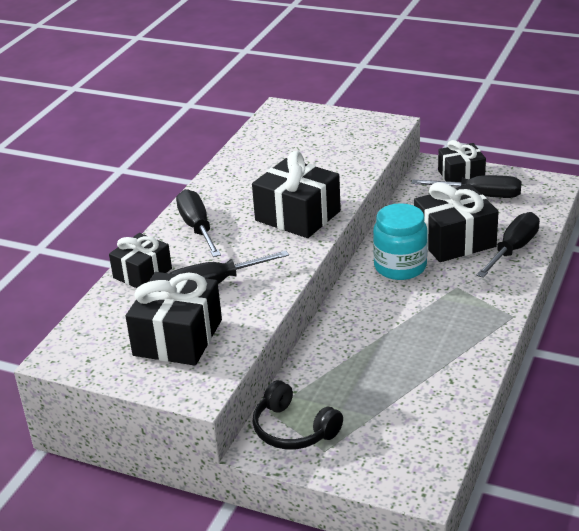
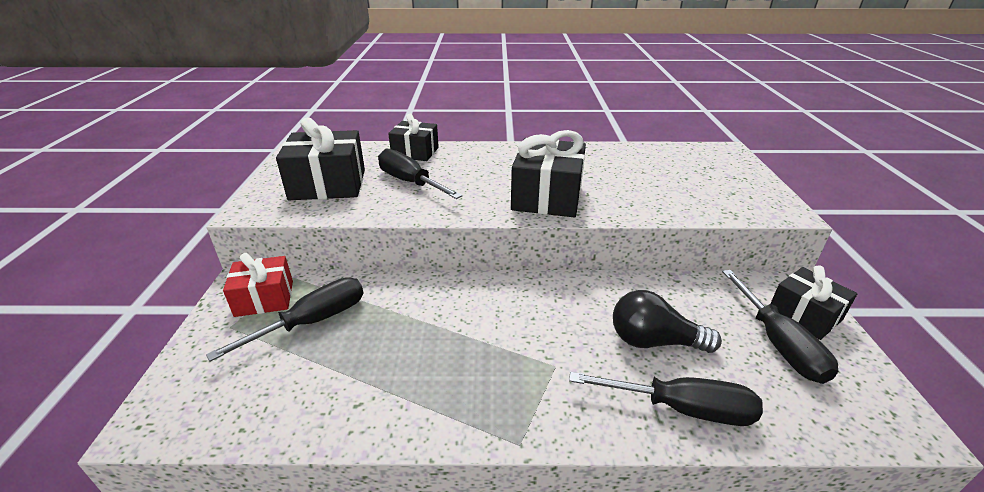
camera: 65 degrees right, 0 degrees up
(197, 228) = (493, 158): black screwdriver -> black screwdriver (312, 322)
(293, 429) = (264, 298): black headphones -> red gift
(400, 267) = (565, 307): turquoise jar -> none
(454, 240) = (654, 341): black gift -> black light bulb

